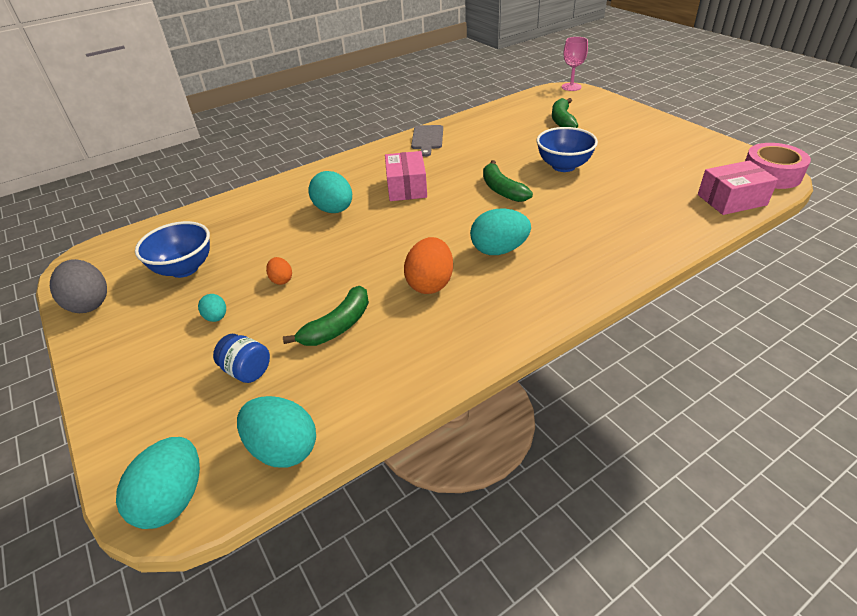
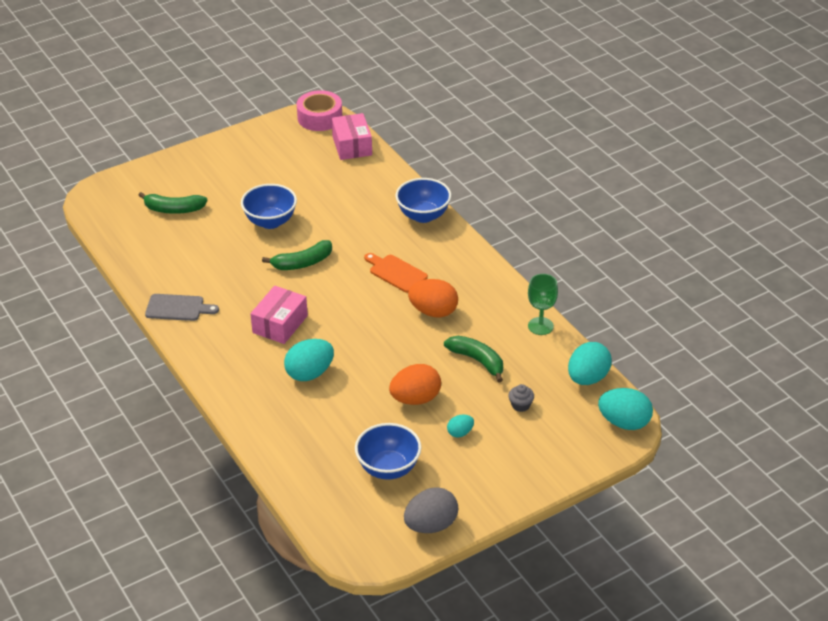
camera: 90 degrees left, 0 degrees up
(247, 371) = (520, 405): blue jar -> grey cupcake
(281, 280) = (415, 399): orange egg -> orange egg, size x1.91
(404, 388) = (540, 326): none -> green goblet
(406, 187) = (280, 324): pink box -> pink box turned 60 degrees counterclockwise
(499, 250) = (396, 272): turquoise egg -> orange cutting board
(571, 87) = (87, 191): pink goblet -> none
(618, 263) = (423, 215): none -> blue bowl

